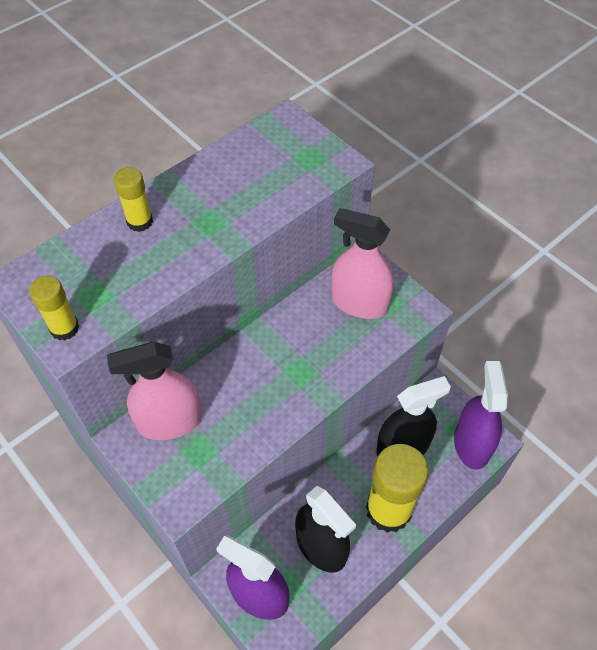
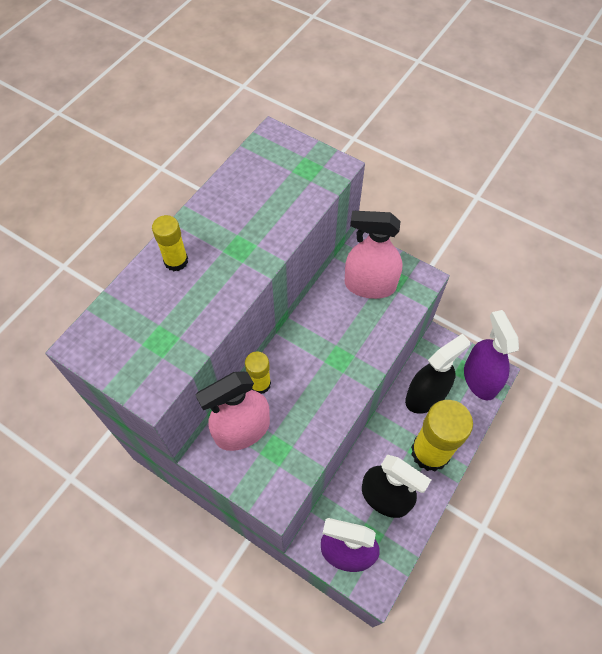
camera: 15 degrees left, 5 degrees up
(64, 328) = (144, 378): yellow glue stick -> yellow glue stick (260, 384)

